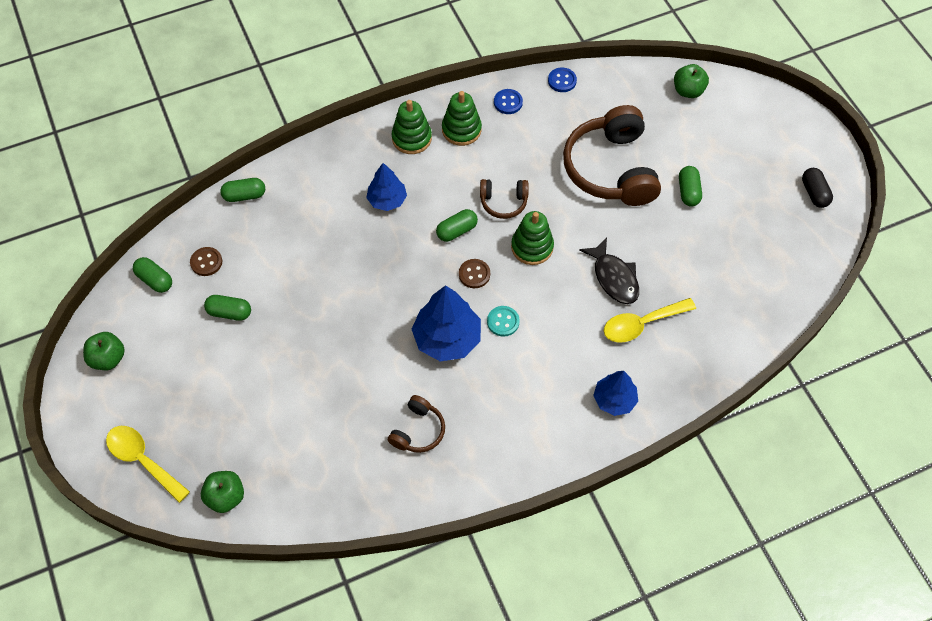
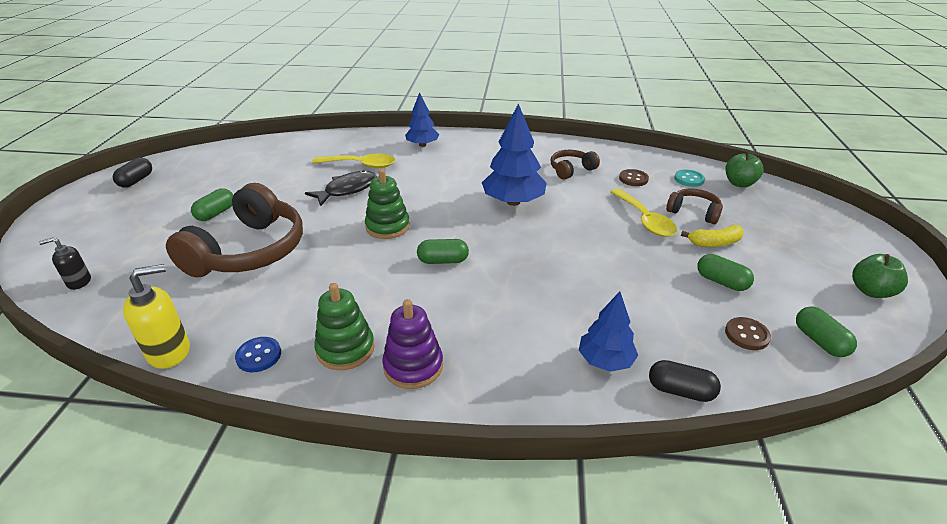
camera: 150 degrees left, 25 degrees down
(143, 460) = (817, 218): yellow spoon -> yellow spoon (644, 220)
(241, 365) = (714, 243): none -> yellow banana
(244, 195) = (680, 391): green capsule -> black capsule
(387, 200) = (494, 313): blue tree -> blue tree (605, 360)
(411, 138) = (413, 366): green stacking toy -> purple stacking toy
(474, 274) = (456, 228): brown button -> brown button (633, 179)
(503, 202) = (376, 265): brown headphones -> brown headphones (693, 212)
(503, 322) = (459, 196): turquoise button -> turquoise button (689, 179)
(562, 81) = (169, 352): blue button -> yellow soap dispenser
(614, 277) = (347, 190): black fish -> black fish turned 45 degrees clockwise
(688, 91) = (79, 282): green apple -> black soap dispenser

